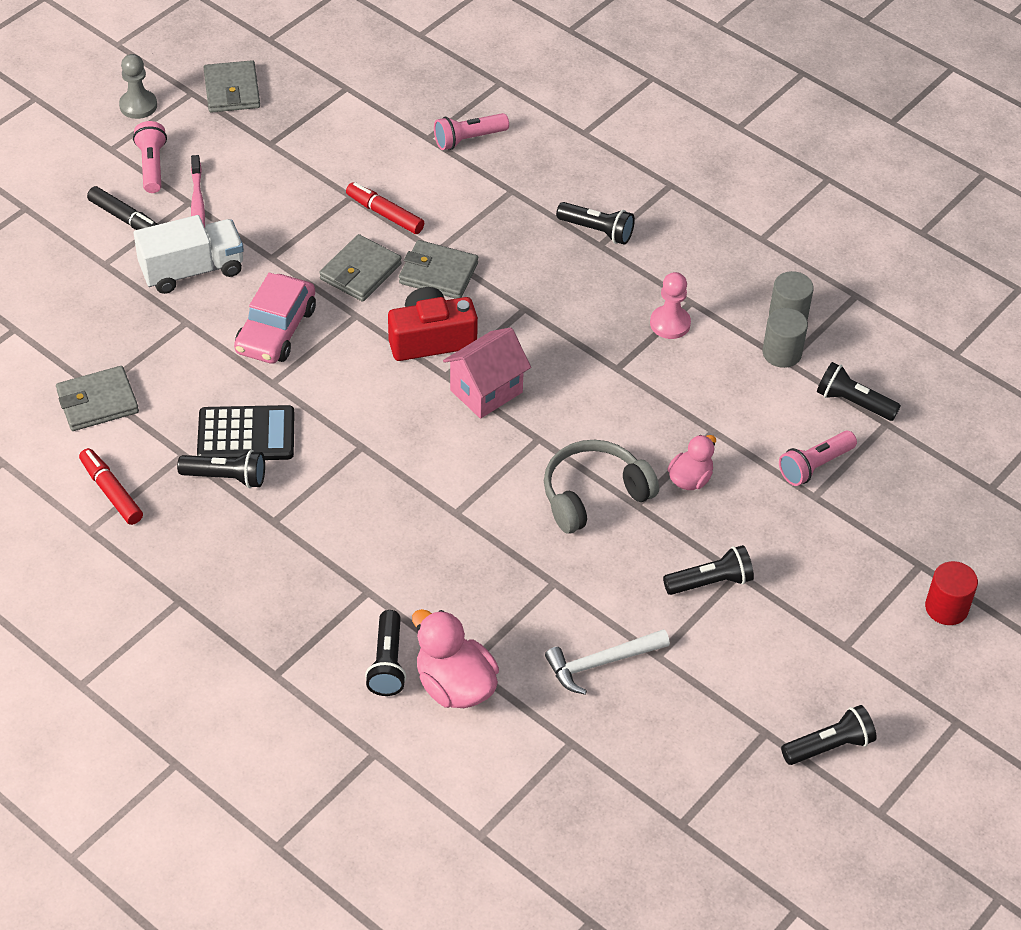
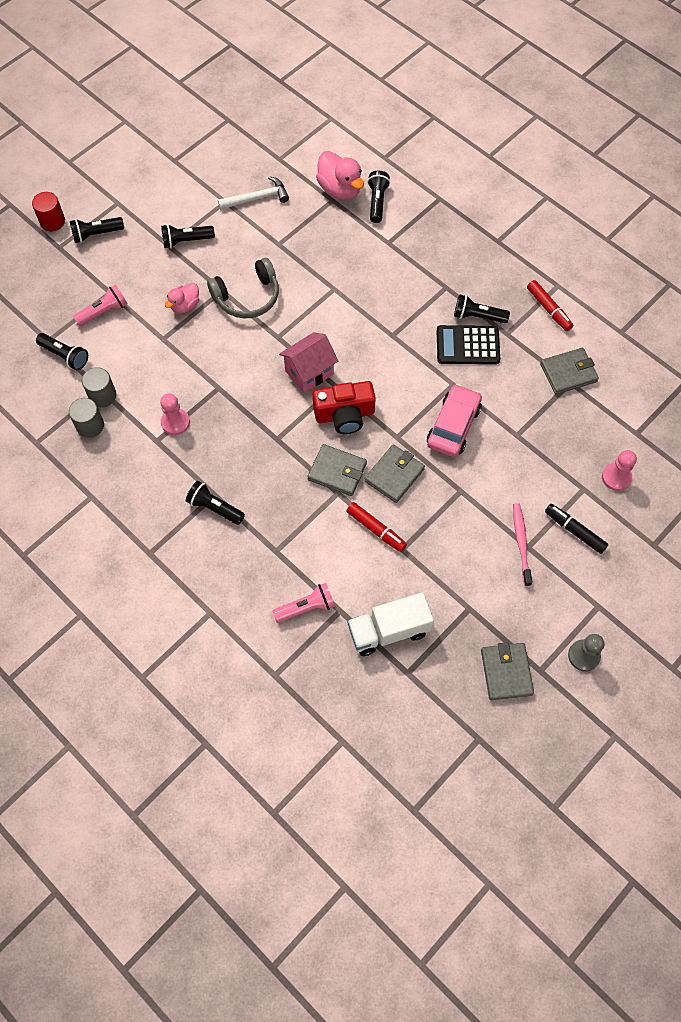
camera: 175 degrees left, 15 degrees up
(57, 277) = (616, 477): none -> pink pawn
(152, 166) = (562, 586): pink flashlight -> none
(192, 270) = (518, 480): white truck -> white truck (388, 630)
(829, 746) = (142, 152): black flashlight -> black flashlight (96, 234)

